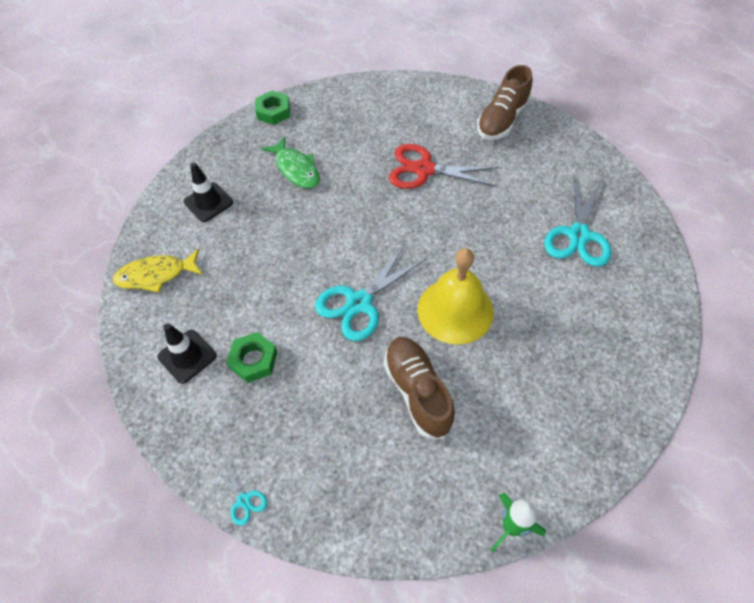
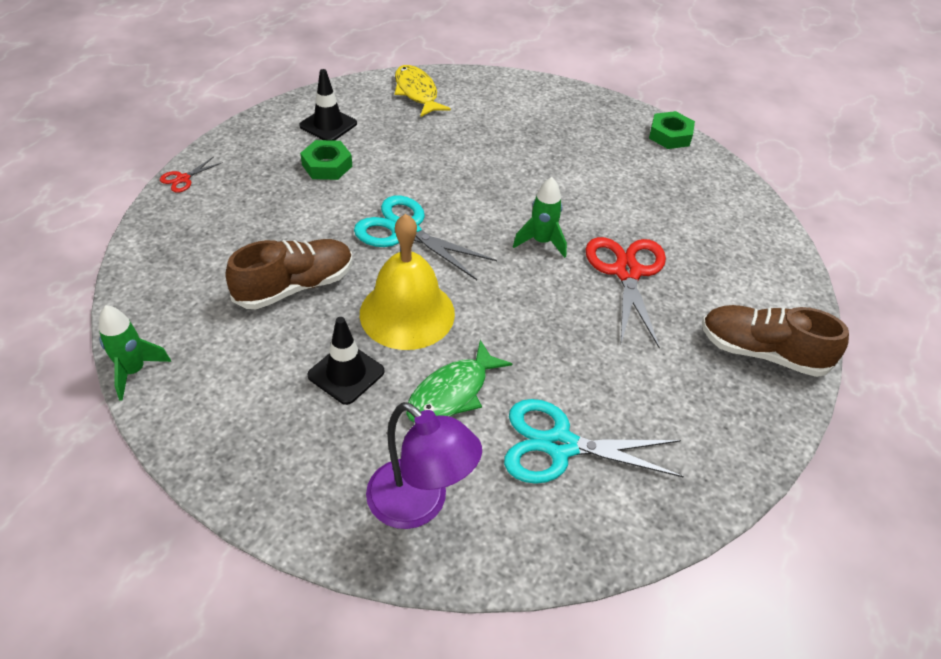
camera: 75 degrees right, 10 degrees down
(208, 202) = (516, 109): black traffic cone -> black traffic cone (346, 373)
(244, 500) = (183, 179): turquoise scissors -> red scissors
(296, 169) = (586, 163): green fish -> green fish (452, 393)
(385, 213) = (541, 242): none -> green rocket
(630, 319) = (419, 504): none -> purple lamp

